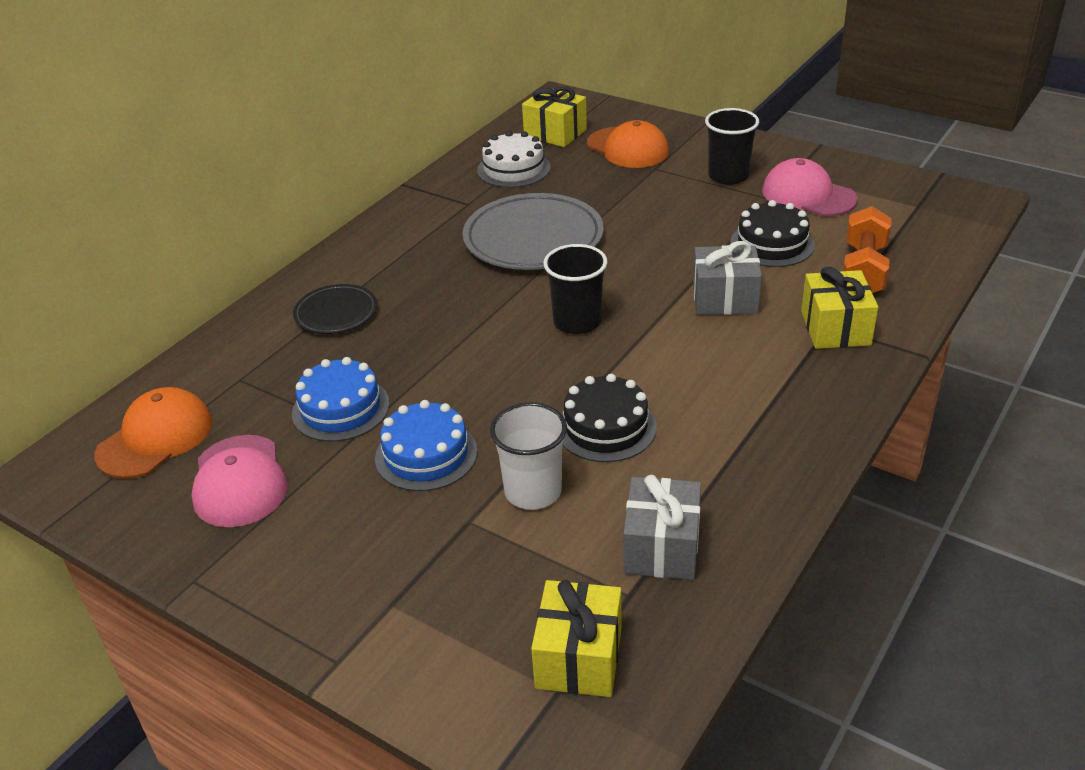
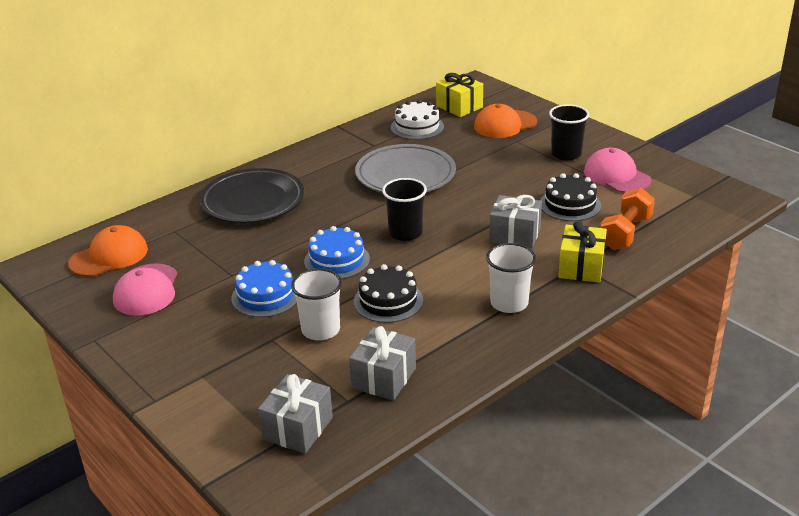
camera: 15 degrees right, 5 degrees down
(336, 313) = (253, 201): black plate -> black plate, size x1.81
(340, 408) = (227, 259): blue cake -> blue cake (337, 260)
(578, 657) = (297, 428): yellow gift -> grey gift
(627, 148) = (504, 124): orange cap -> orange cap turned 90 degrees clockwise
(771, 398) = (509, 303): none -> white cup

